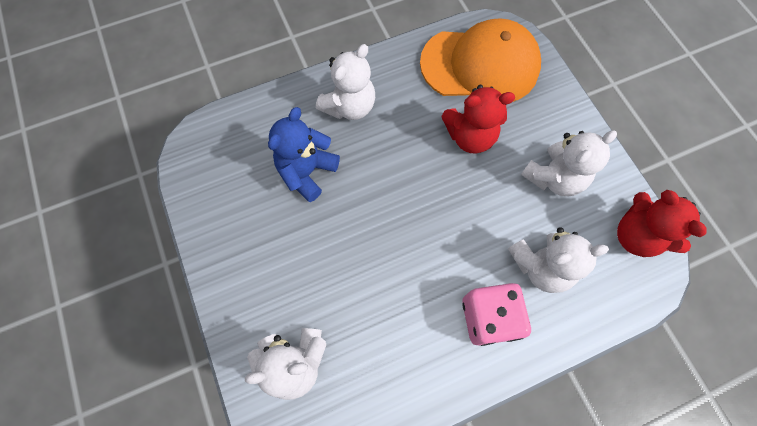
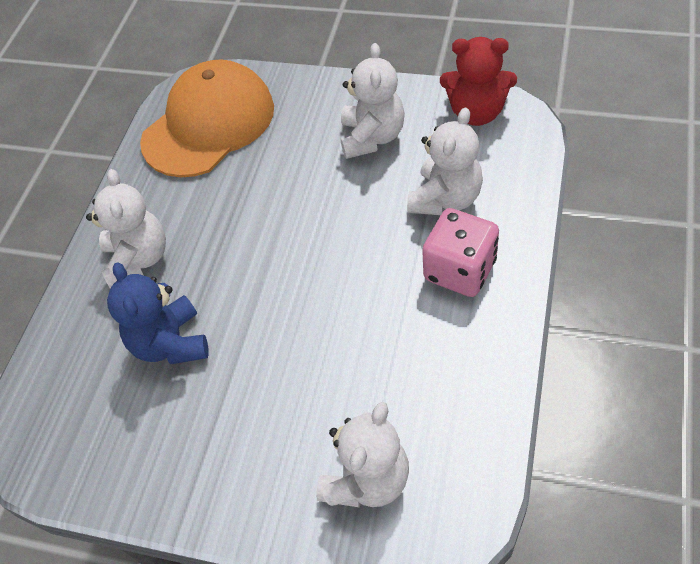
camera: 45 degrees left, 15 degrees down
(470, 136) = (271, 176): red teddy bear -> none

